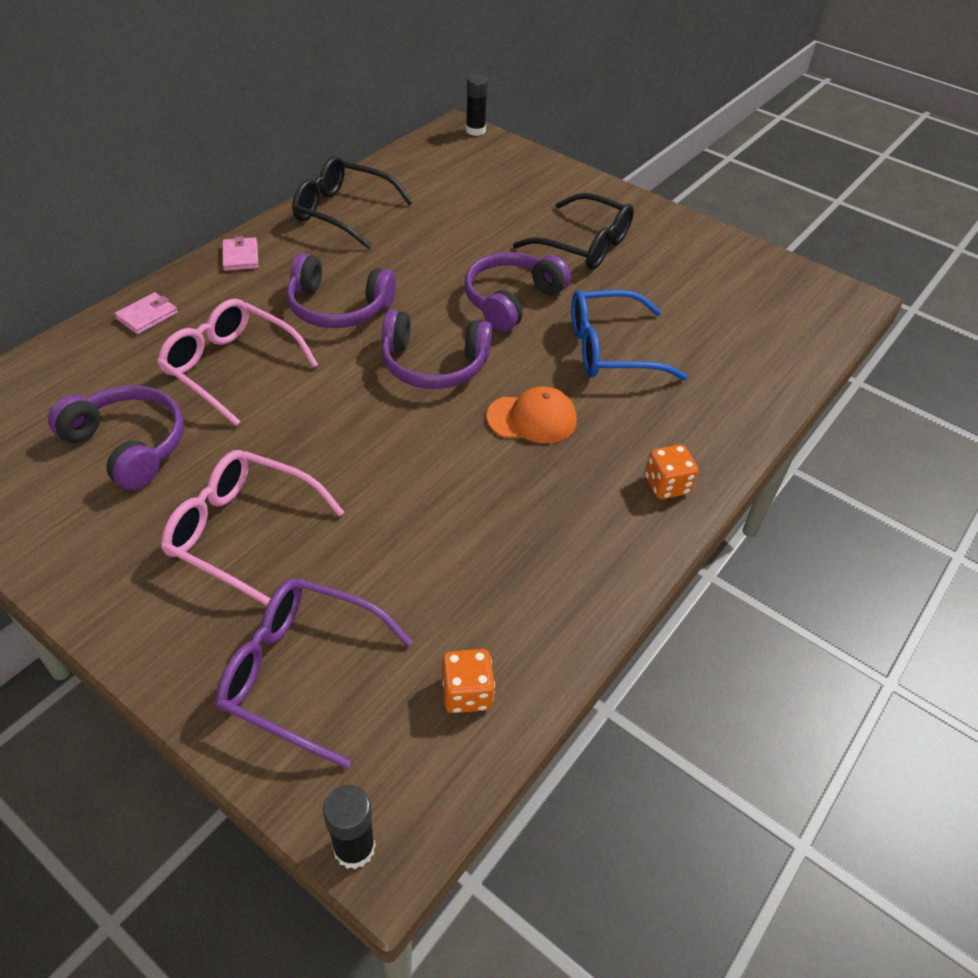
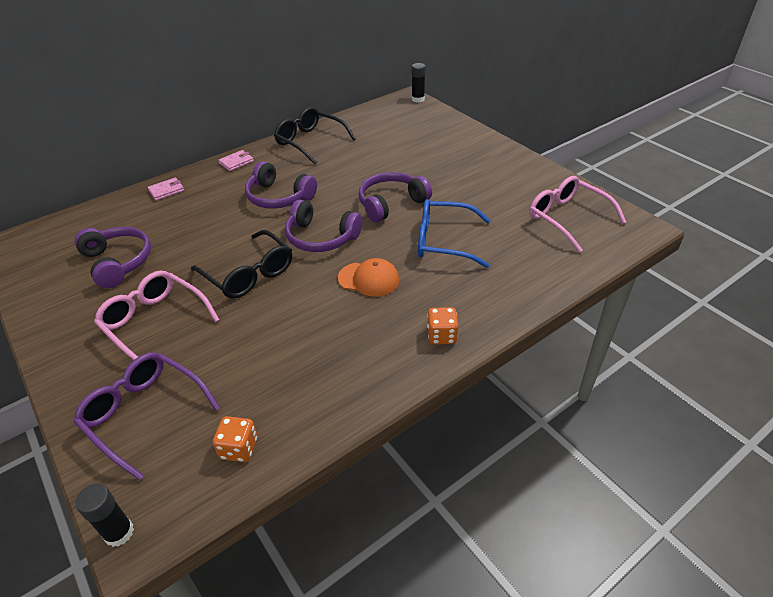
camera: 20 degrees right, 5 degrees down
(231, 367) = (198, 225): pink glasses -> pink glasses (567, 218)
(240, 256) = (236, 162): pink wallet -> pink wallet turned 45 degrees clockwise
(584, 245) = (457, 174): black glasses -> black glasses (249, 274)

